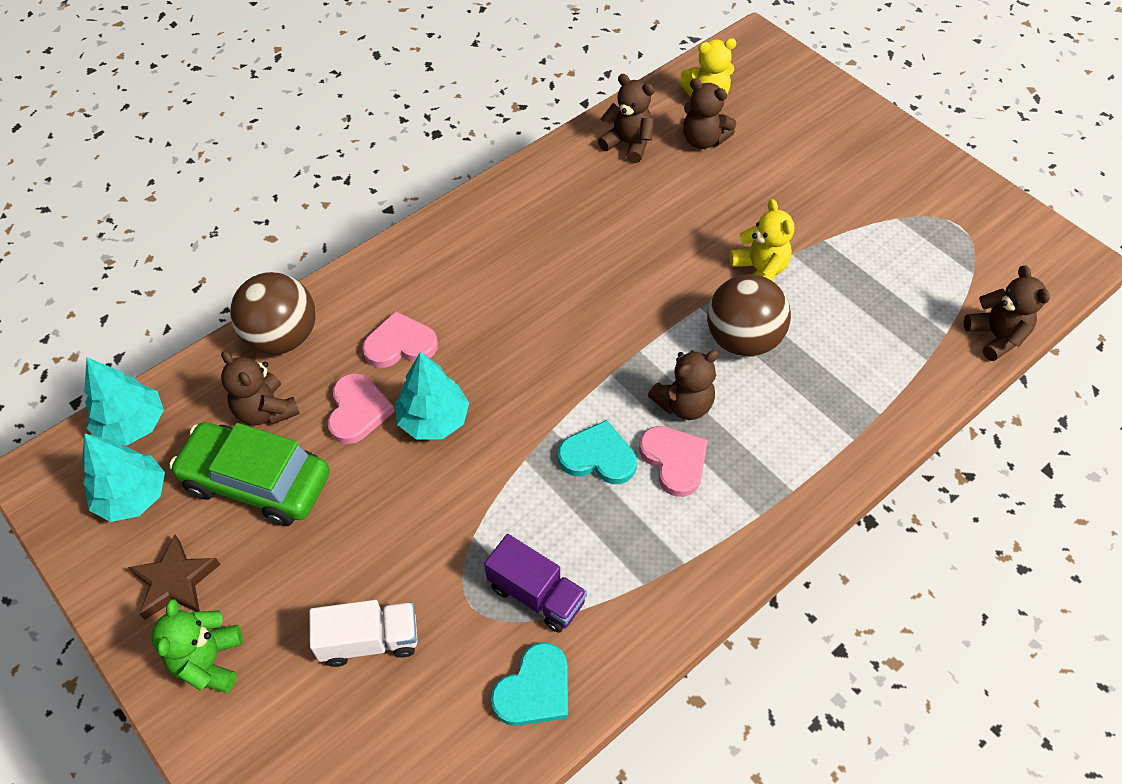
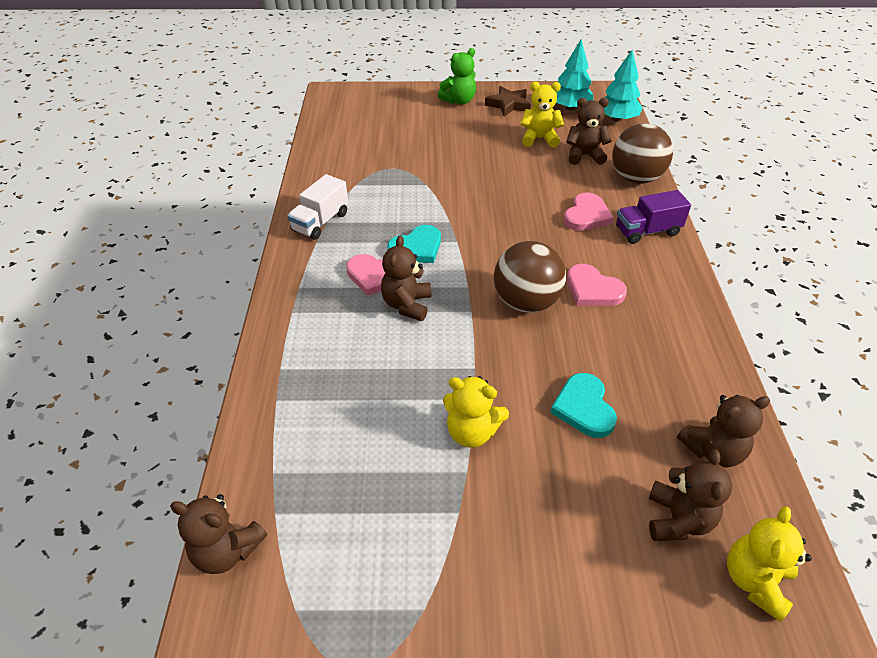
camera: 130 degrees right, 10 degrees down
(209, 661) = (459, 101): green teddy bear -> green teddy bear turned 105 degrees clockwise
(256, 482) = (539, 139): green car -> yellow teddy bear
(358, 411) = (551, 182): pink heart -> pink heart (593, 289)
(369, 640) = (414, 137): white truck -> white truck (320, 222)
(433, 420) = (515, 203): turquoise tree -> none
(534, 689) = (329, 166): turquoise heart -> turquoise heart (584, 408)
(536, 594) = (370, 188): purple truck -> purple truck (647, 231)
(703, 140) = (677, 519): brown teddy bear -> brown teddy bear turned 120 degrees clockwise
(742, 340) = (420, 370): brown ball -> brown ball (526, 302)

